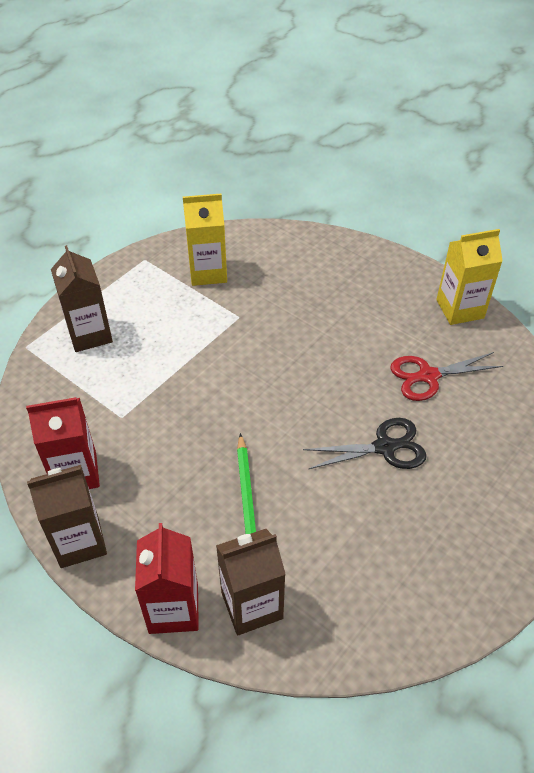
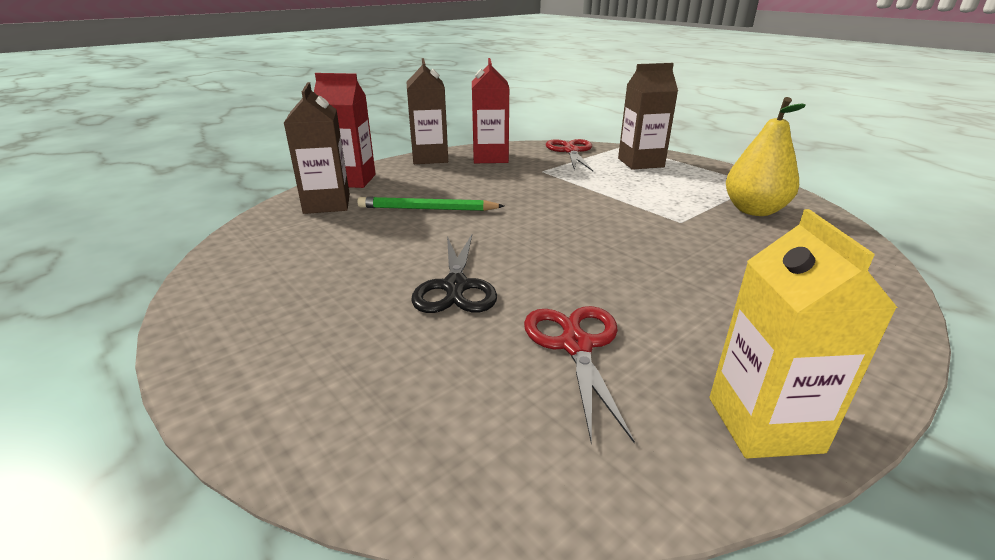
camera: 100 degrees right, 20 degrees down
(48, 394) = (571, 151): none -> red scissors
(208, 272) = (754, 210): yellow carton -> yellow pear

